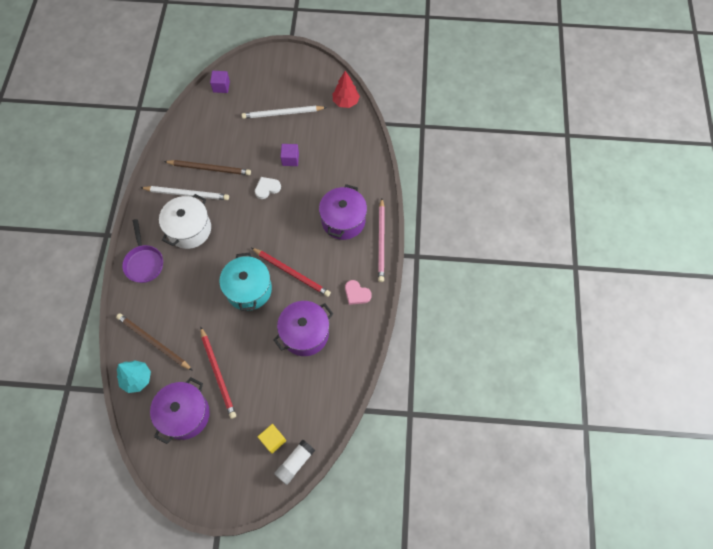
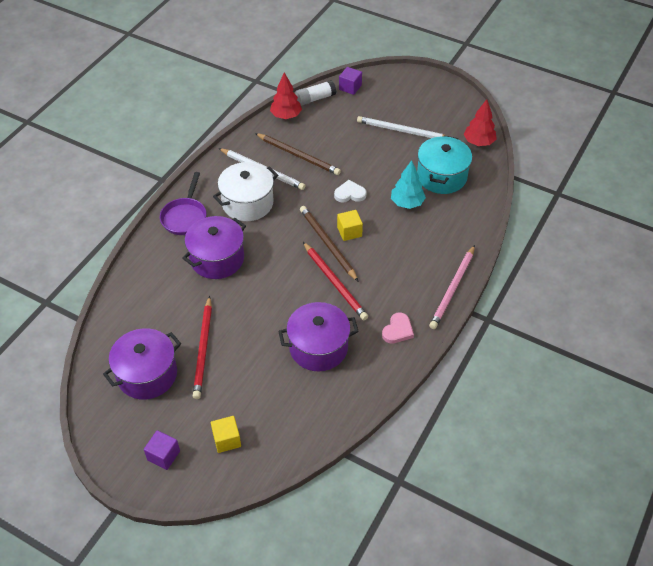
camera: 25 degrees right, 15 degrees down
(137, 379) = (118, 321): turquoise tree -> turquoise tree (407, 203)
(153, 342) = (153, 293): brown pencil -> brown pencil (327, 244)
(181, 134) = (286, 116): none -> red tree
(249, 289) = (279, 281): turquoise pot -> turquoise pot (441, 176)
(282, 223) = (349, 232): none -> yellow cube
(290, 159) = (389, 175): purple cube -> purple cube (163, 455)
(295, 463) = (239, 474): white glue stick -> white glue stick (315, 99)
(343, 220) = (419, 253): purple pot -> purple pot (217, 259)
(356, 294) = (398, 330): pink heart -> pink heart turned 120 degrees counterclockwise

